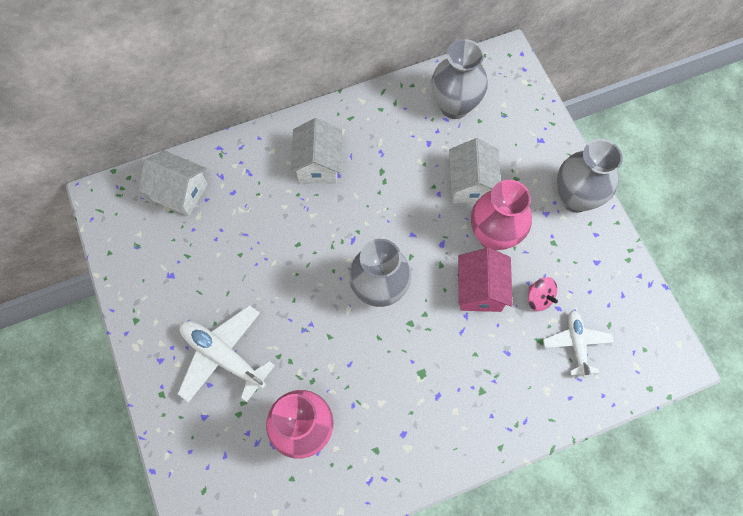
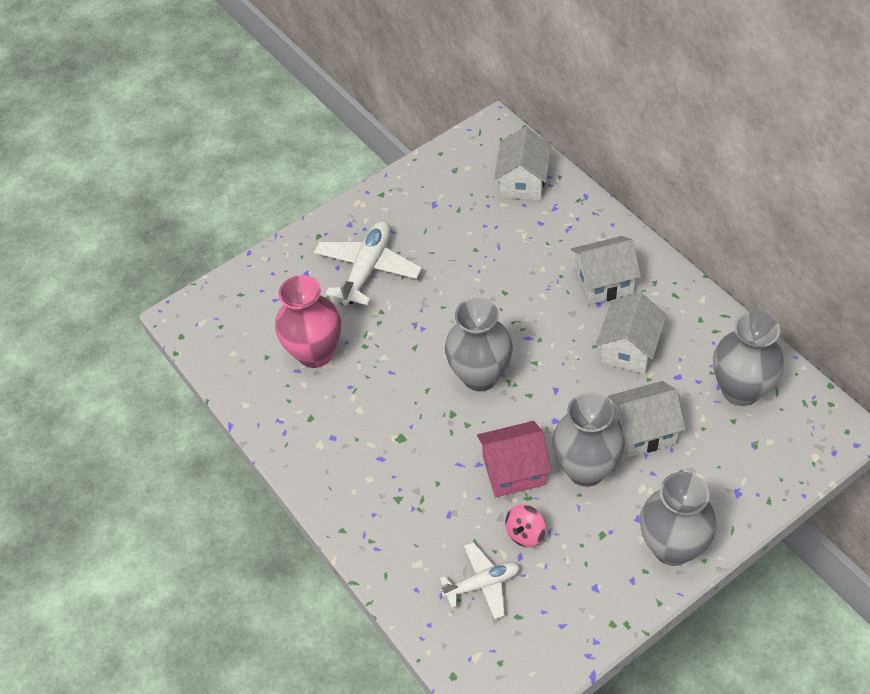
camera: 80 degrees right, 15 degrees down
(391, 168) = (629, 349): none -> white house
(493, 235) = (586, 469): pink vase -> grey vase

